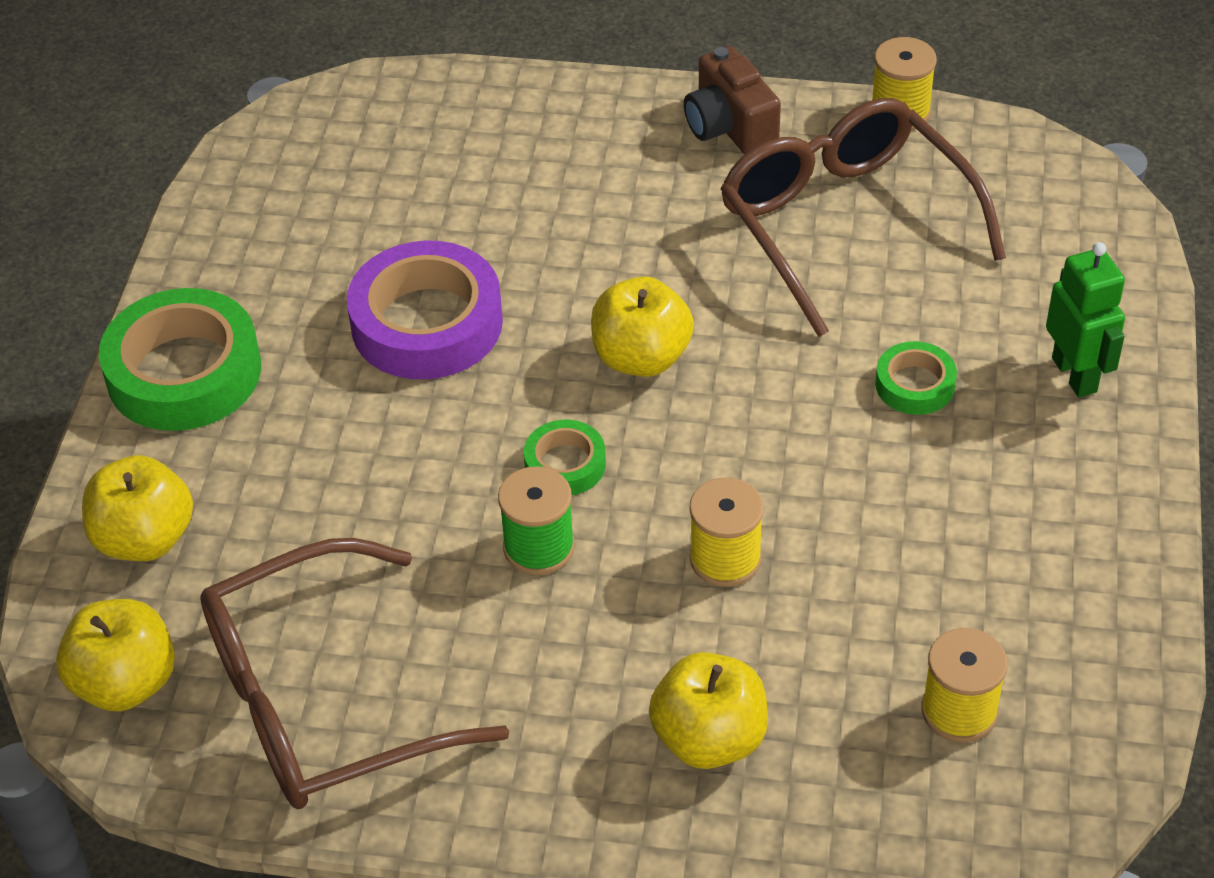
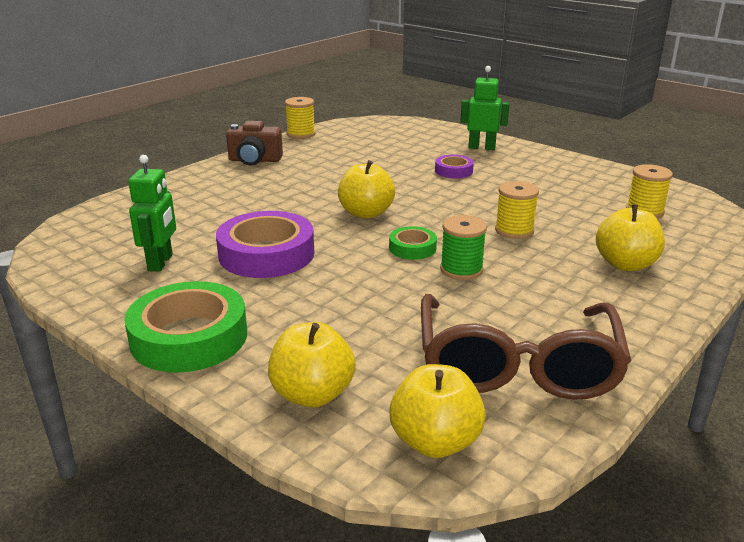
camera: 60 degrees left, 20 degrees down
(328, 239) = (161, 262): none -> green robot
(845, 223) = (346, 157): brown glasses -> none
(915, 385) = (453, 171): green tape -> purple tape

